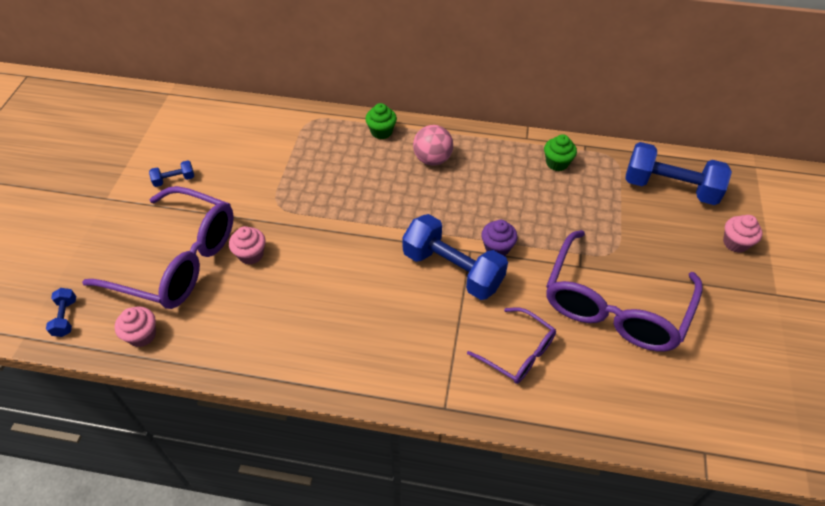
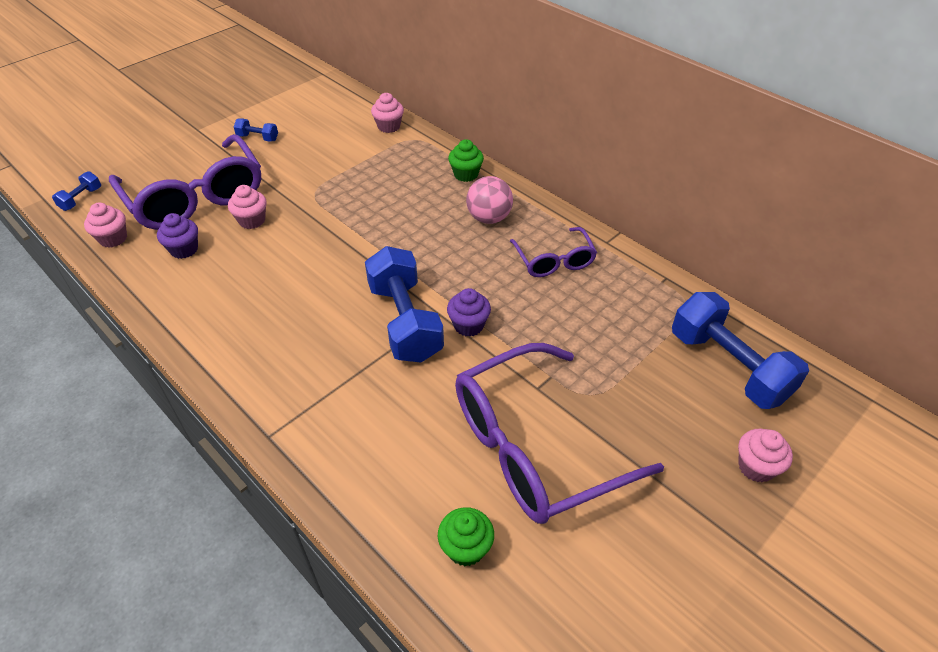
camera: 35 degrees right, 5 degrees down
(219, 309) = (184, 249): none -> purple cupcake
(279, 118) = (389, 126): none -> pink cupcake
(518, 353) = (387, 431): purple glasses -> purple glasses (554, 261)
(557, 163) = (616, 279): green cupcake -> green cupcake (466, 548)

